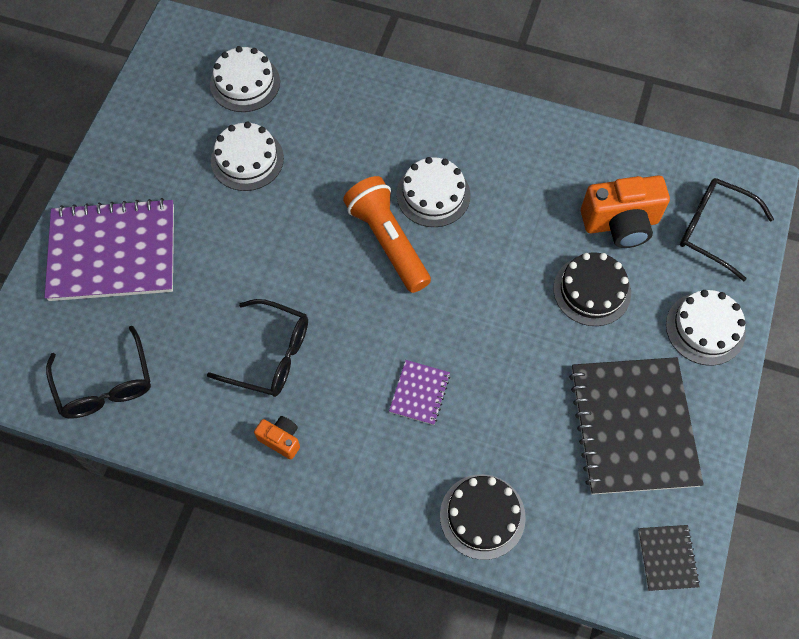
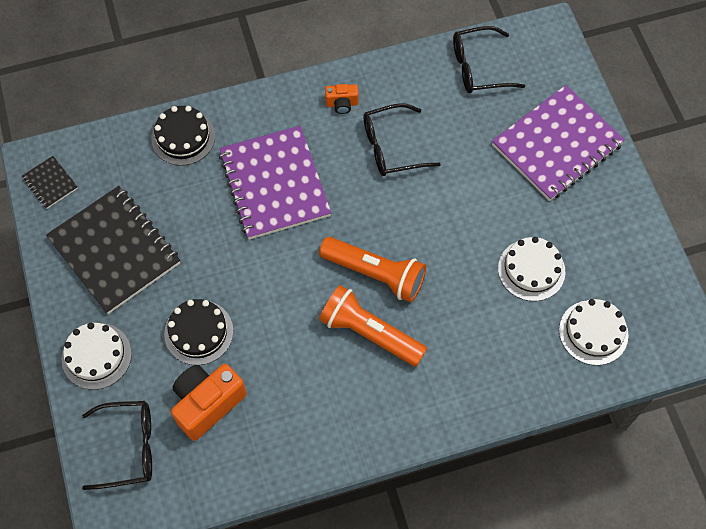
camera: 145 degrees right, 0 degrees up
(105, 385) = (478, 68): black glasses -> black glasses turned 45 degrees counterclockwise
(420, 393) = (274, 184): purple notebook -> purple notebook, size x2.29
(433, 194) = (370, 333): white cake -> orange flashlight

